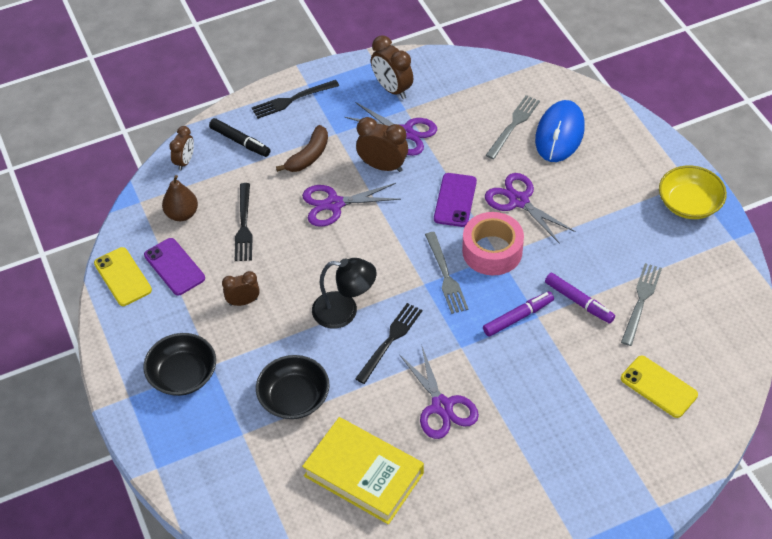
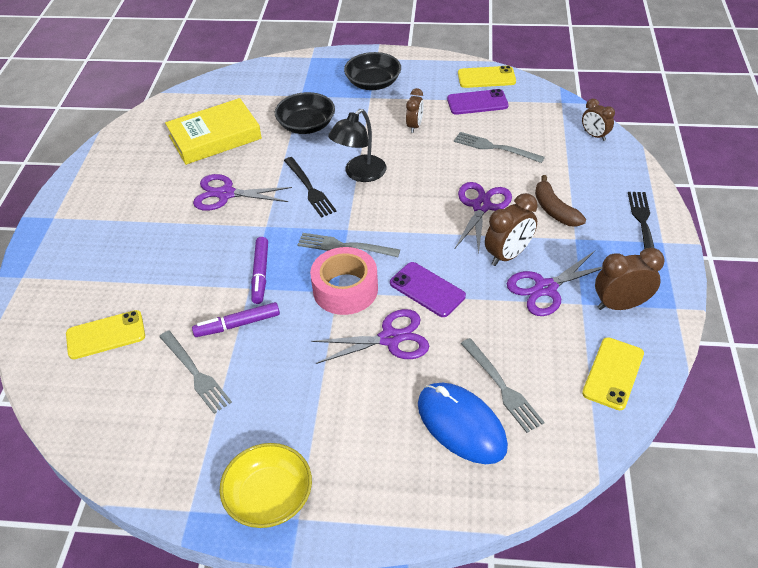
camera: 120 degrees right, 5 degrees down
(182, 214) = (531, 119): brown pear -> none
(240, 142) = (601, 173): black marker -> none
(244, 226) = (494, 147): black fork -> grey fork
(459, 76) = (613, 373): none -> yellow phone

